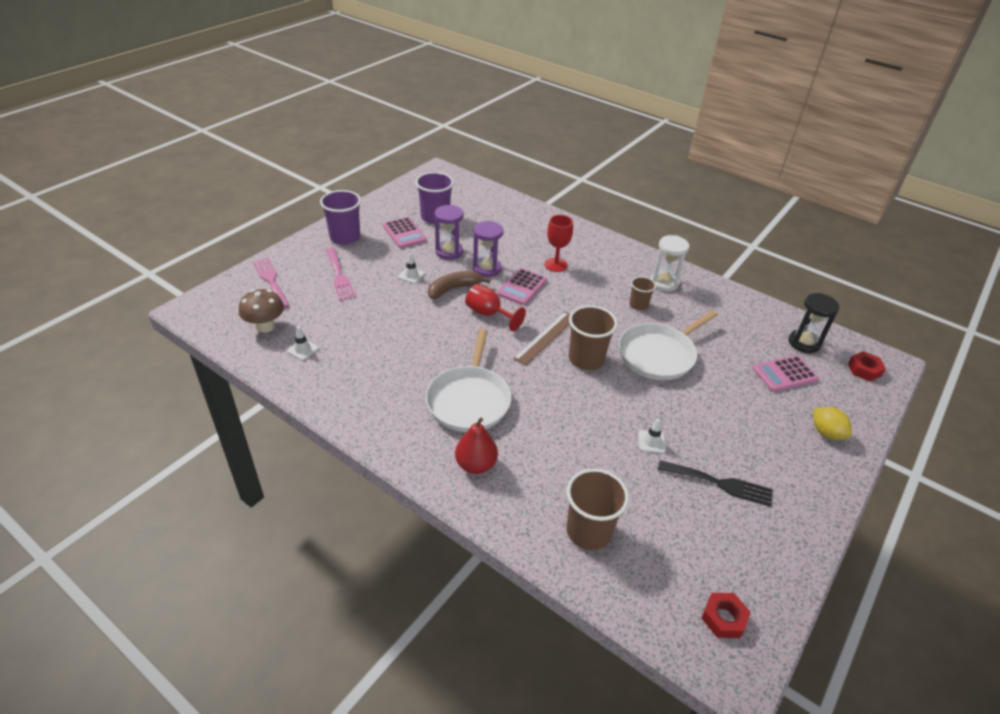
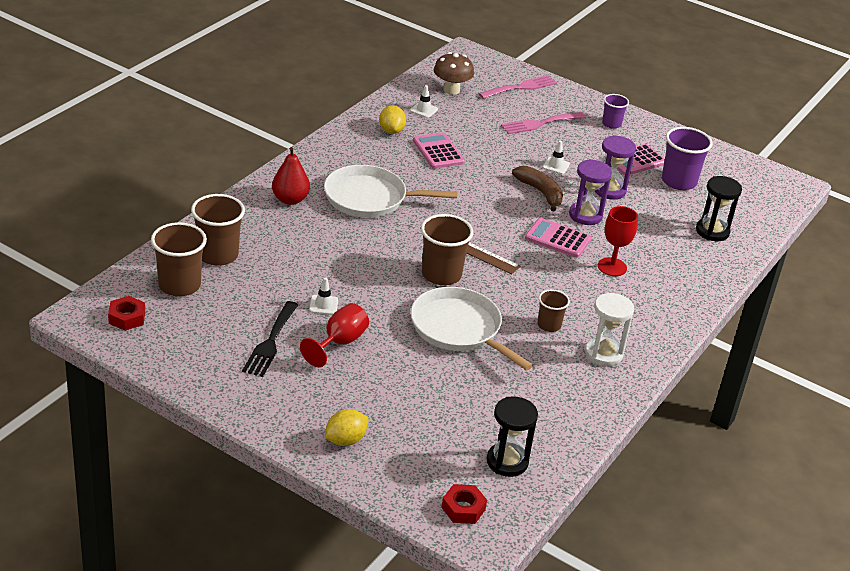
camera: 85 degrees right, 5 degrees down
(341, 376) = (391, 131): none -> yellow lemon
(345, 237) = (611, 124): purple cup -> purple cup, size x0.58
(489, 314) = (502, 214): red goblet -> red goblet (339, 342)
(502, 213) = (712, 231): none -> black hourglass
(651, 567) = (179, 285): none -> brown cup
(784, 374) = (442, 428): pink calculator -> pink calculator (438, 151)

